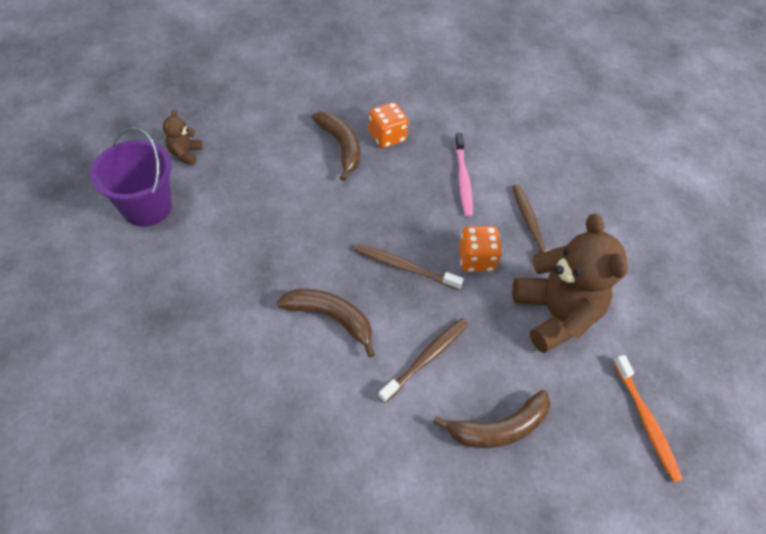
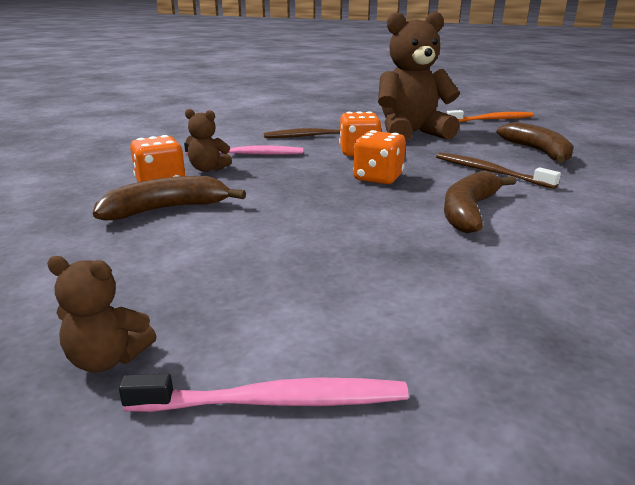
camera: 85 degrees left, 30 degrees down
(147, 207) = (275, 402): purple bucket -> pink toothbrush
(404, 267) = (378, 178): brown toothbrush -> orange dice
(422, 158) = (208, 169): none -> brown teddy bear

